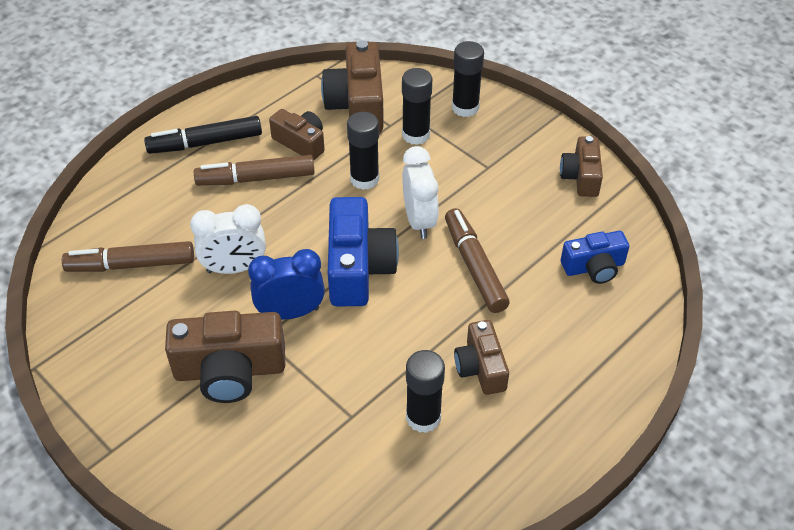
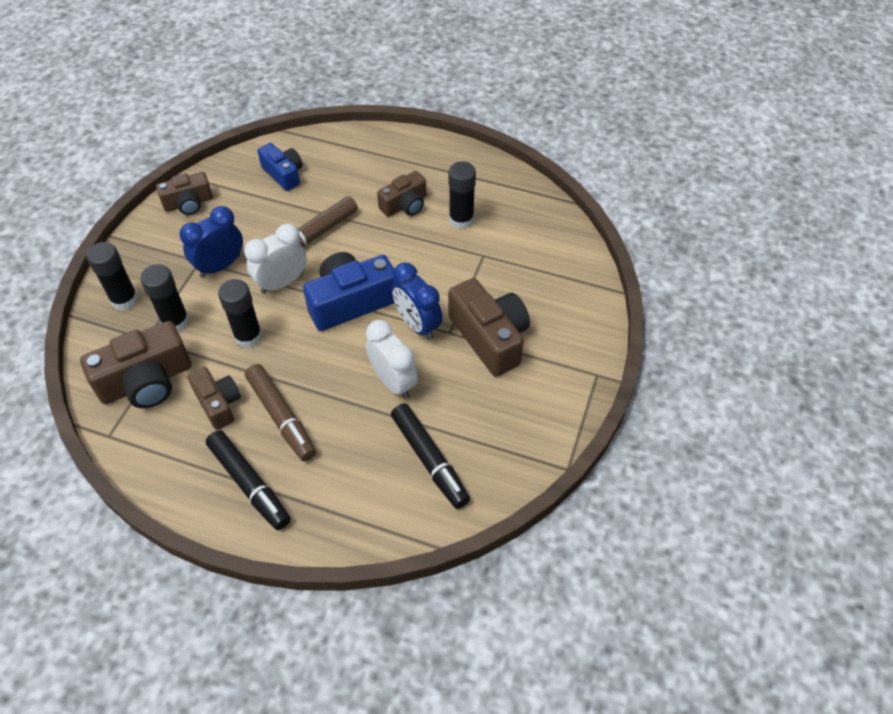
camera: 115 degrees left, 5 degrees up
(131, 265) = (429, 460): brown marker -> black marker
(301, 142) = (218, 403): brown camera -> brown camera turned 135 degrees clockwise
(471, 180) = (220, 266): none -> blue clock

